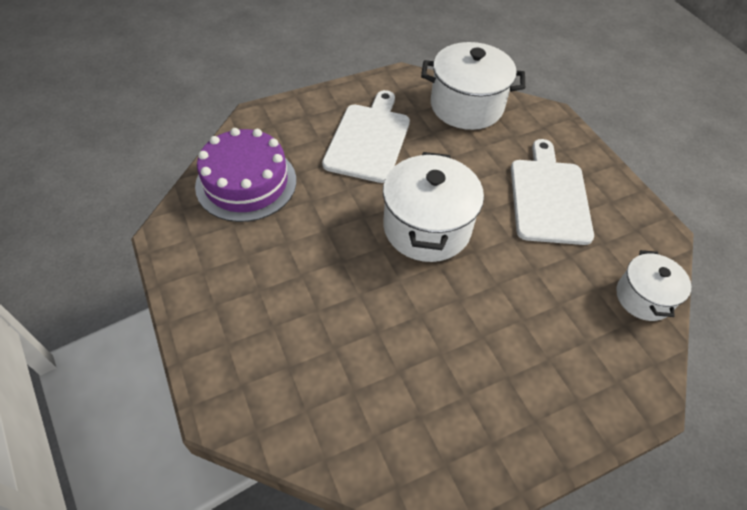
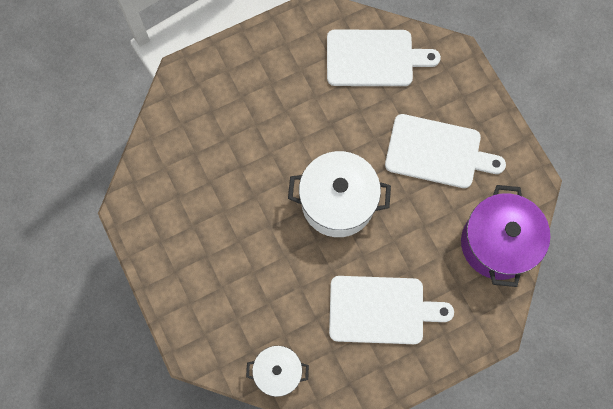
camera: 90 degrees right, 20 degrees up
(246, 183) = (374, 58): purple cake -> white cutting board
(466, 106) = (497, 243): white pot -> purple pot

